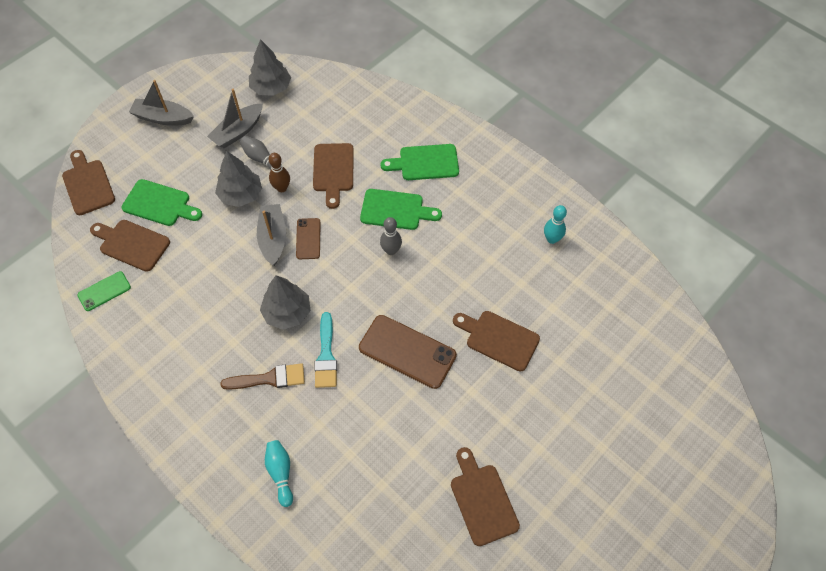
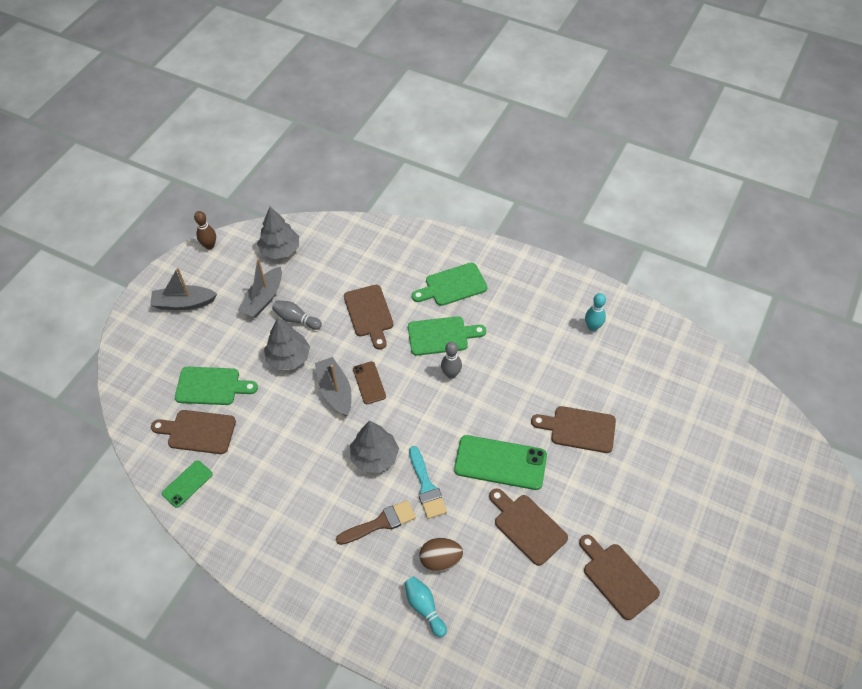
camera: 15 degrees left, 5 degrees down
(88, 185) = (131, 385): brown cutting board -> brown cutting board (527, 526)
(282, 188) = (326, 342): brown bowling pin -> brown bowling pin (209, 246)
(313, 431) = (440, 560): none -> brown egg
(407, 351) = (500, 463): brown phone -> green phone

